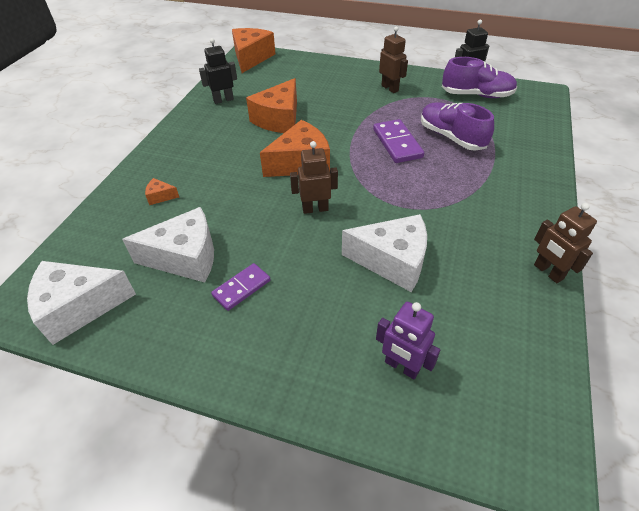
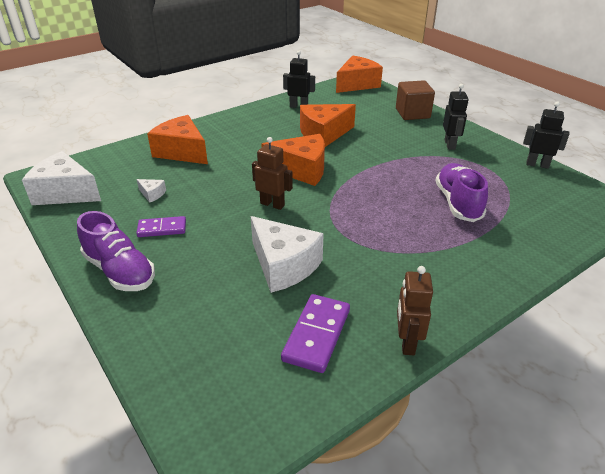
camera: 35 degrees right, 10 degrees down
(160, 196) = (182, 152): orange cheese -> orange cheese, size x2.34
(185, 257) = (152, 194): white cheese -> white cheese, size x0.43
(330, 70) = (412, 113): none -> brown cube
(390, 88) = (450, 145): brown robot -> black robot
(397, 143) = (399, 188): purple domino -> purple domino (316, 335)
(401, 366) = (200, 333): purple robot -> none
(476, 95) = (532, 180): purple shoe -> purple shoe (120, 271)

